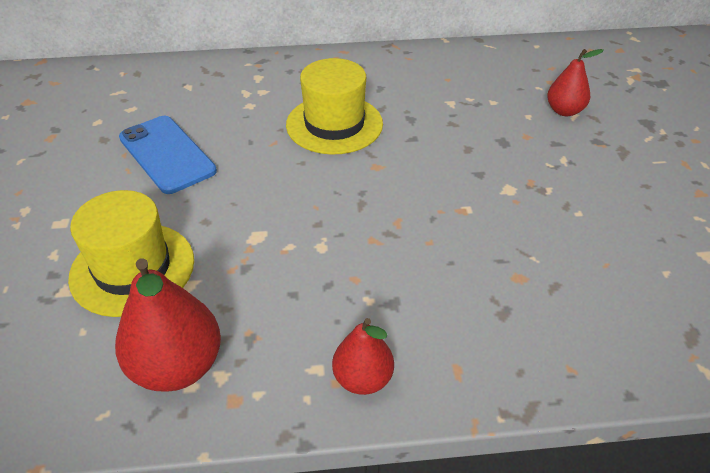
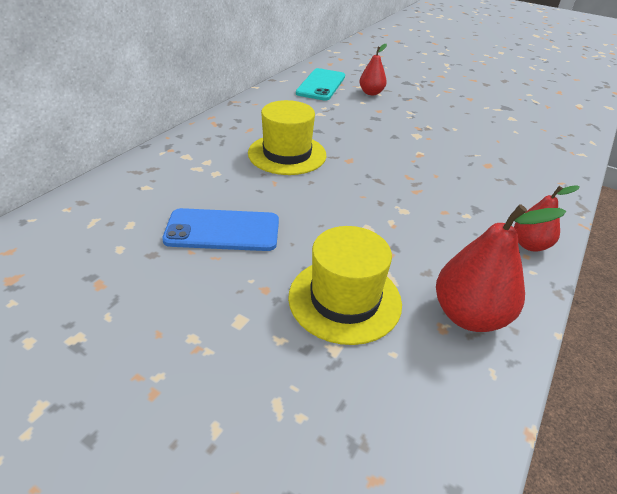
camera: 55 degrees left, 5 degrees down
(521, 71) = (321, 85): none -> turquoise phone

